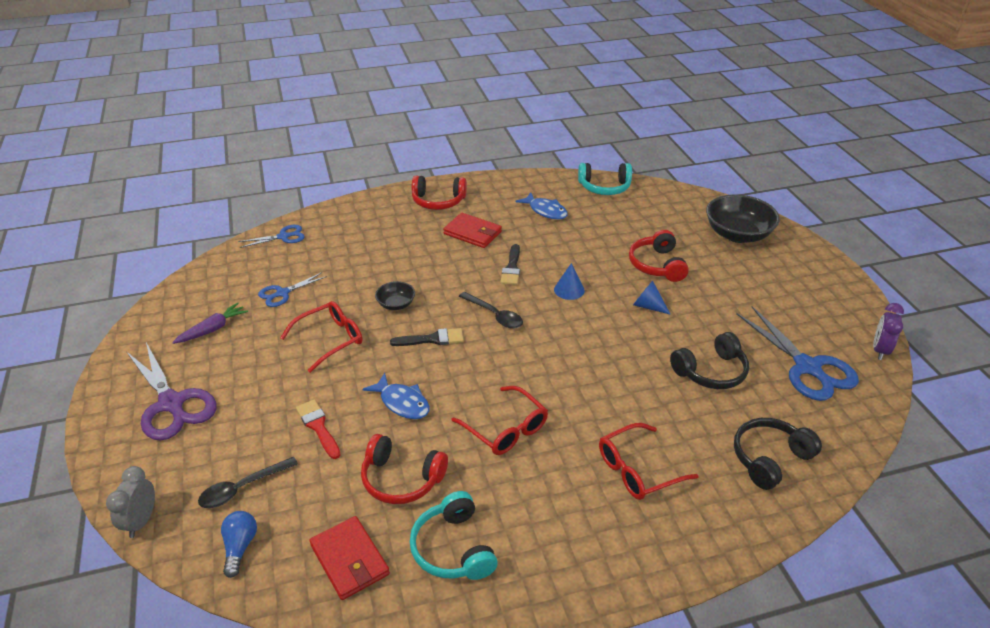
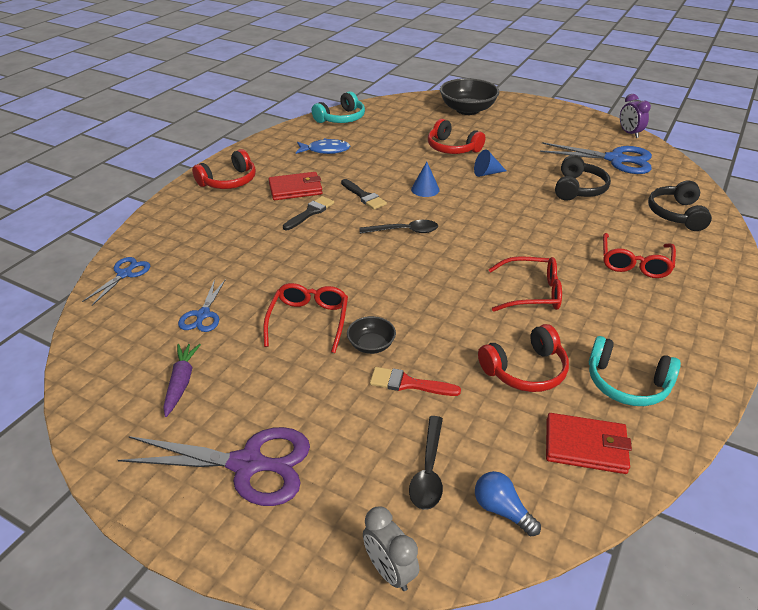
camera: 45 degrees left, 0 degrees up
(396, 304) = (319, 266): black bowl -> black bowl (371, 345)
(402, 403) = (440, 324): blue fish -> none
(432, 339) = (388, 271): black brush -> black brush (310, 212)

